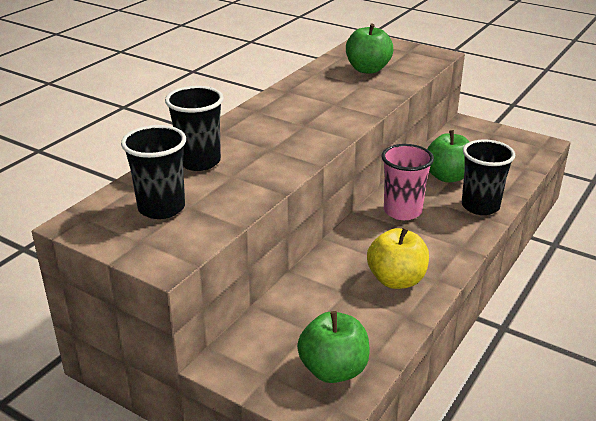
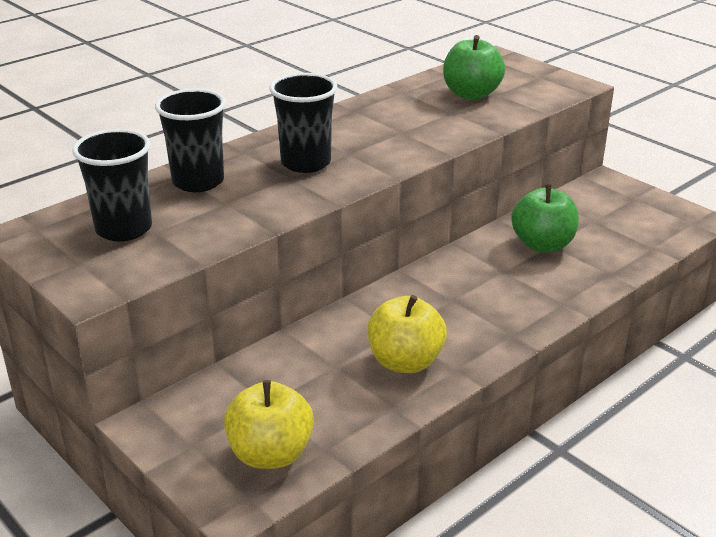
camera: 15 degrees right, 0 degrees up
(333, 370) = (270, 454): green apple -> yellow apple
(402, 211) = (459, 279): pink cup -> none
(480, 206) = (564, 288): black cup -> black cup (305, 163)

